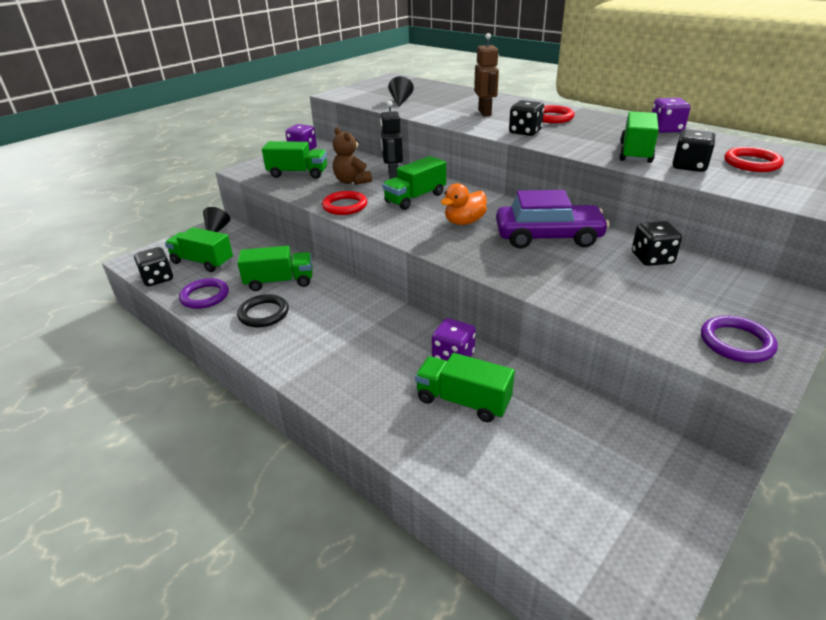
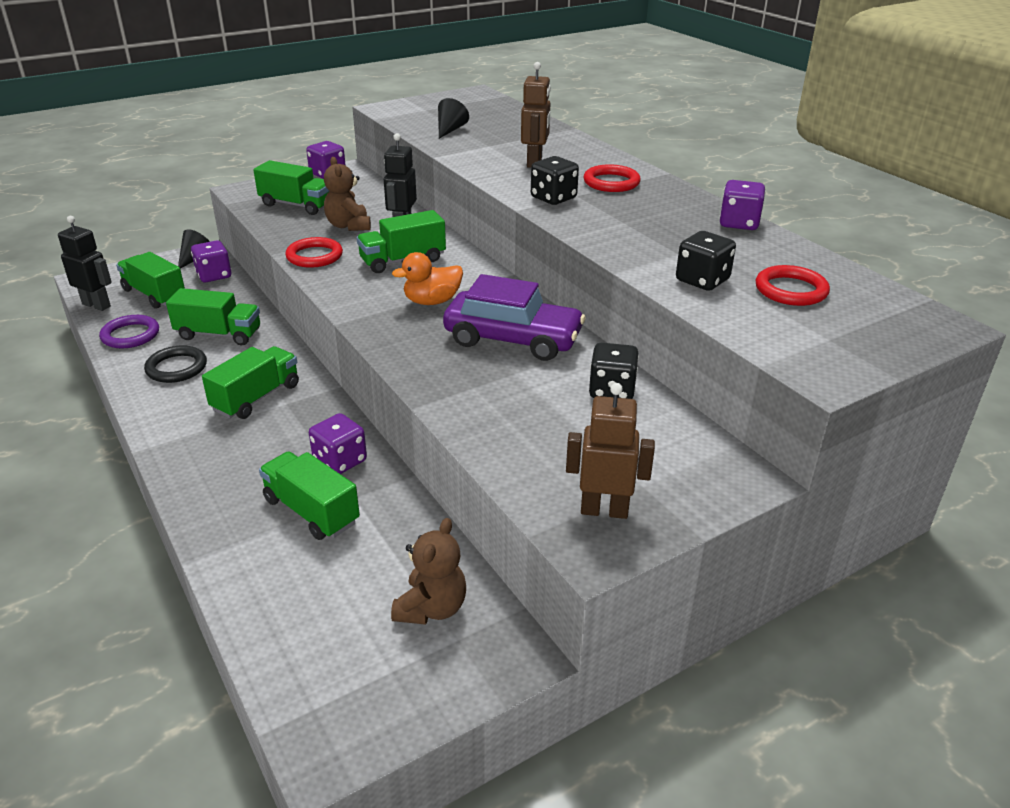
camera: 15 degrees right, 0 degrees up
(158, 279) = (97, 305): black dice -> black robot
(242, 240) = (214, 275): none -> purple dice
(618, 453) = (431, 608): none -> brown teddy bear
(635, 153) = (657, 250): green truck -> green truck (256, 398)
(736, 342) = (604, 510): purple ring -> brown robot

